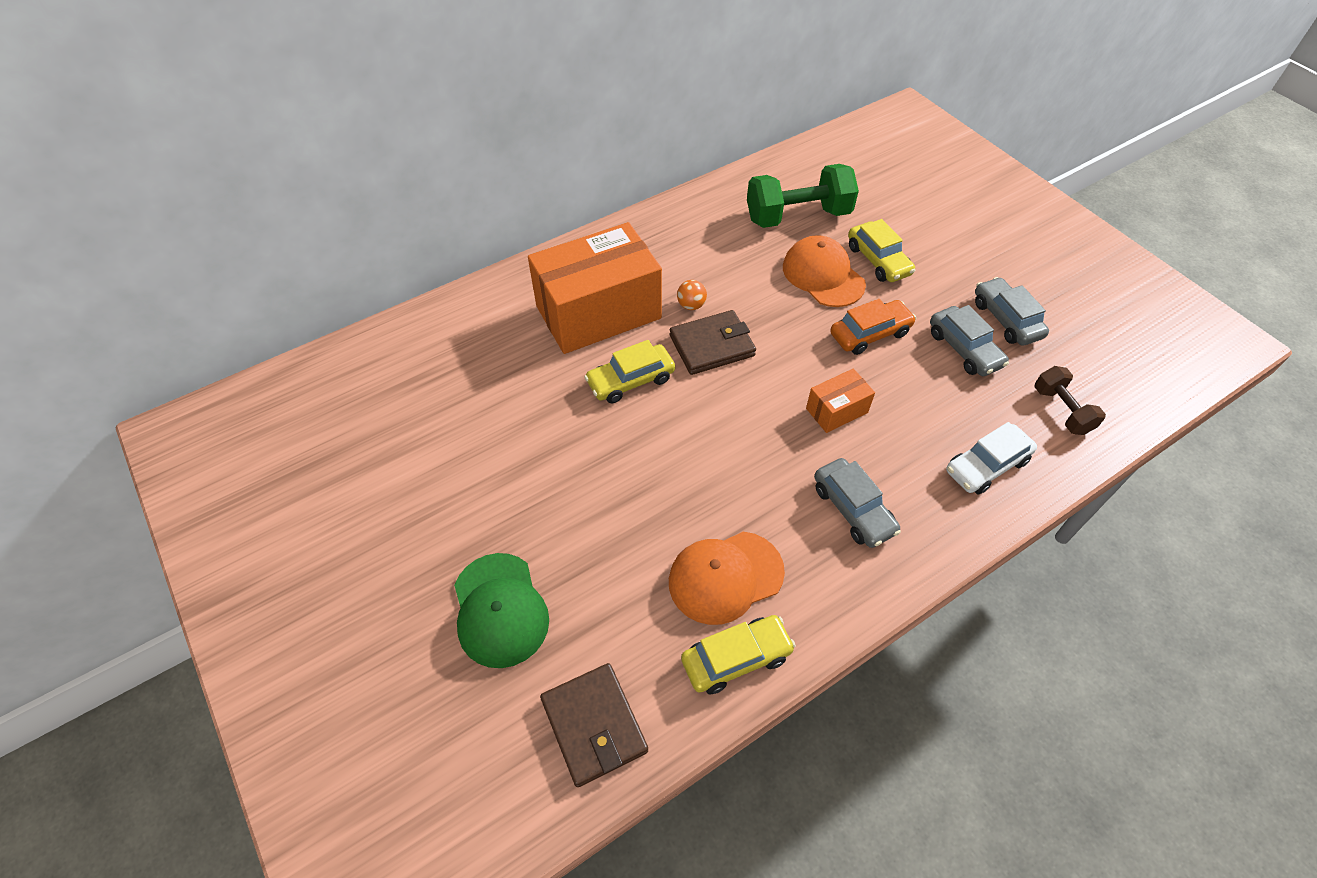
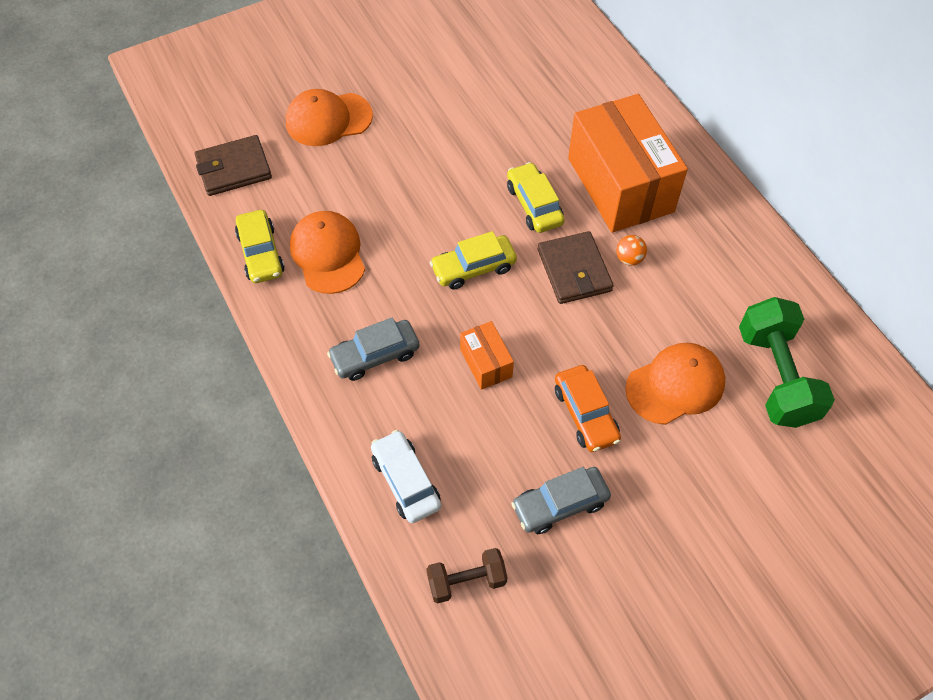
camera: 95 degrees right, 5 degrees up
(500, 610) = (328, 119): green cap -> orange cap
(878, 260) = (702, 447): yellow car -> yellow car (473, 268)
(1006, 319) = (604, 565): grey car -> none

